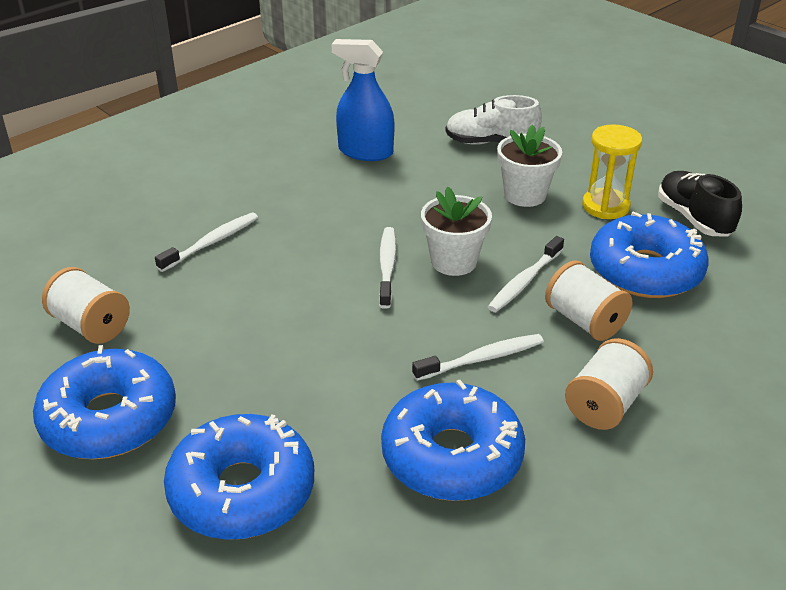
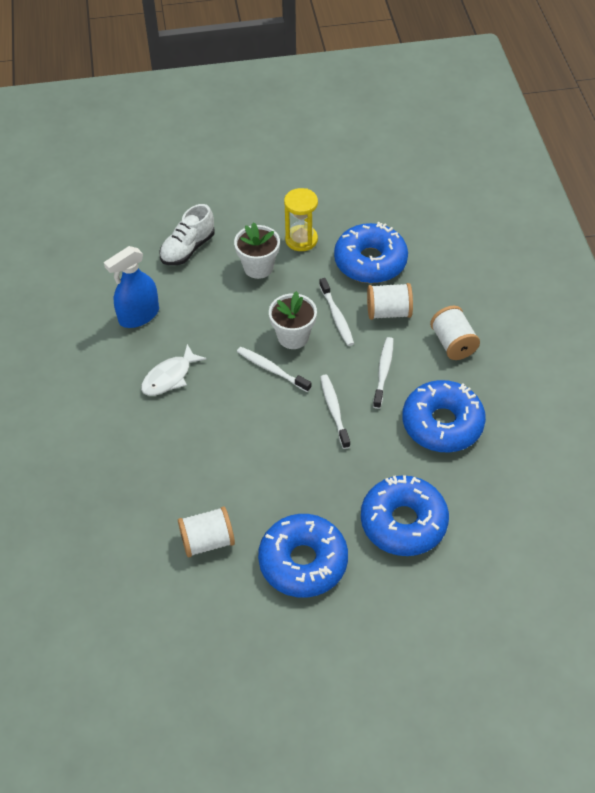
camera: 55 degrees left, 15 degrees up
(211, 242) = (171, 444): white toothbrush -> white toothbrush (334, 410)
(303, 203) = (169, 377): none -> white fish
(694, 218) = (344, 211): black shoe -> none

